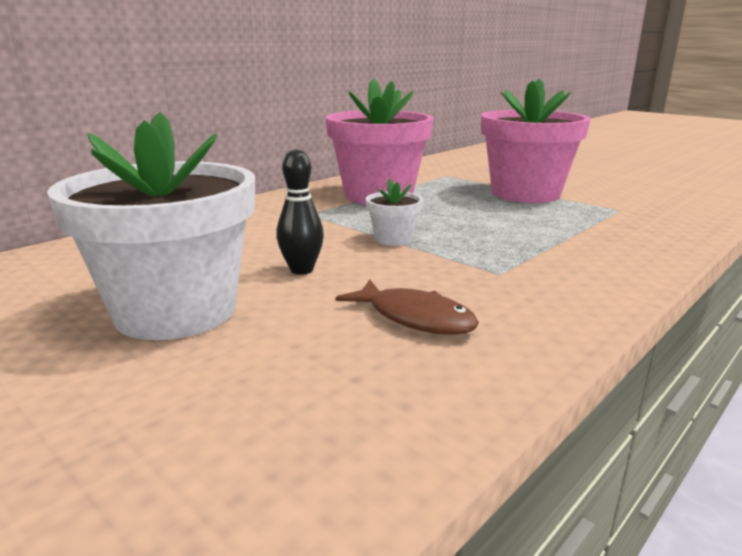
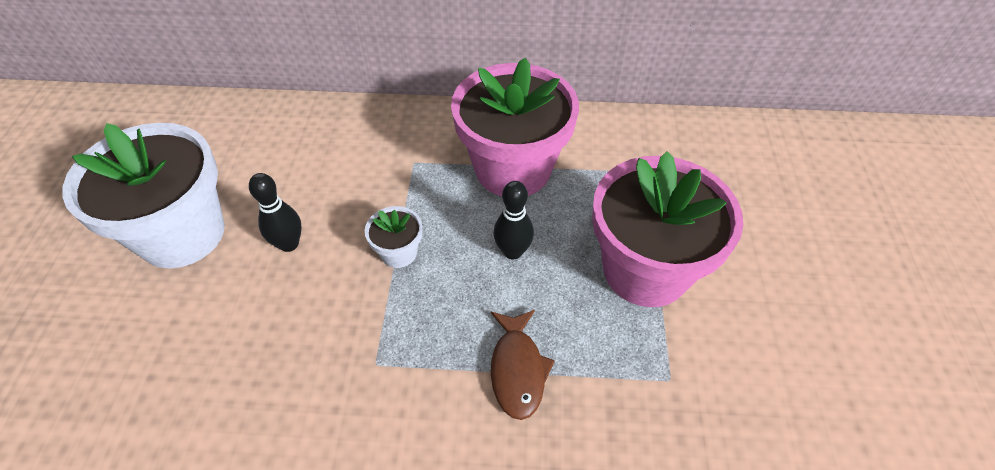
camera: 50 degrees right, 30 degrees up
(415, 318) = (250, 358): brown fish -> brown fish (517, 370)
(455, 213) = (513, 251): none -> black bowling pin

